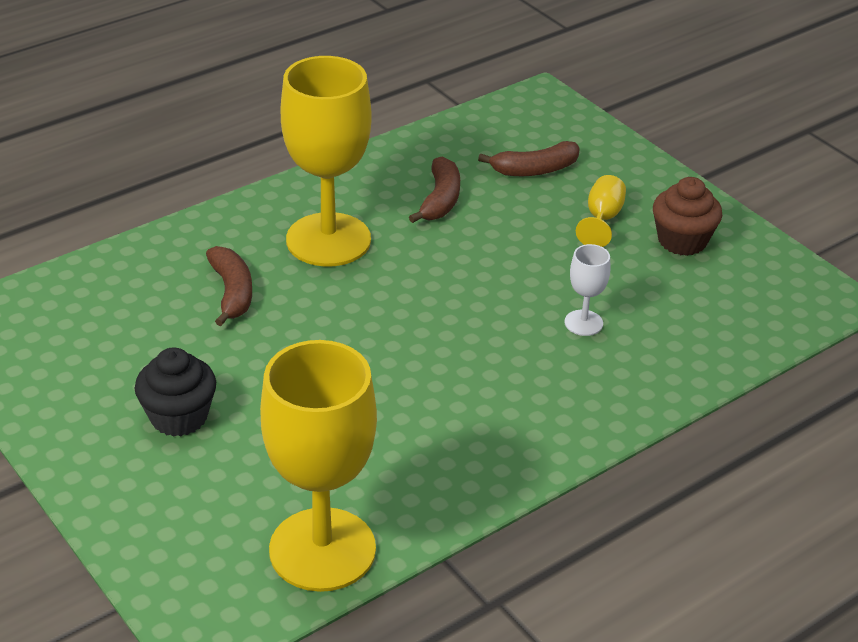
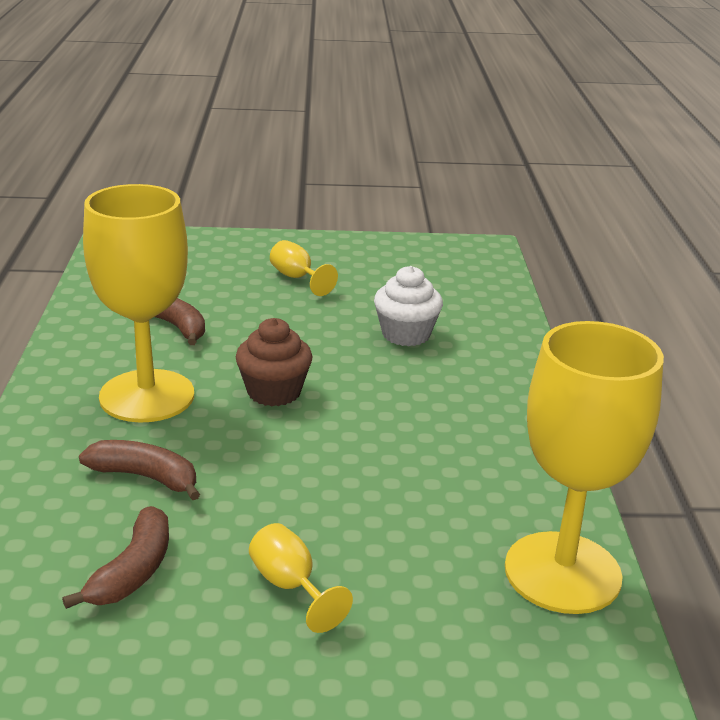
camera: 55 degrees left, 10 degrees down
(179, 417) = (290, 586): black cupcake -> yellow goblet
(535, 170) = (200, 276): brown banana -> brown banana (133, 571)
(583, 323) = (406, 334): white goblet -> white cupcake
(682, 241) = (362, 263): brown cupcake -> brown cupcake (274, 392)

